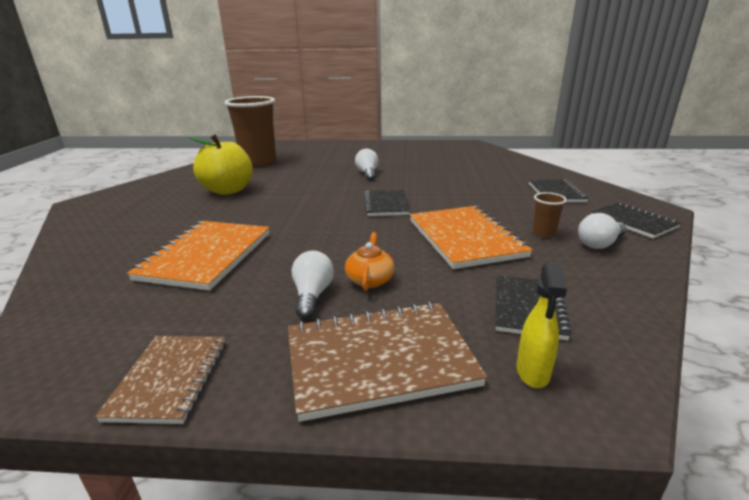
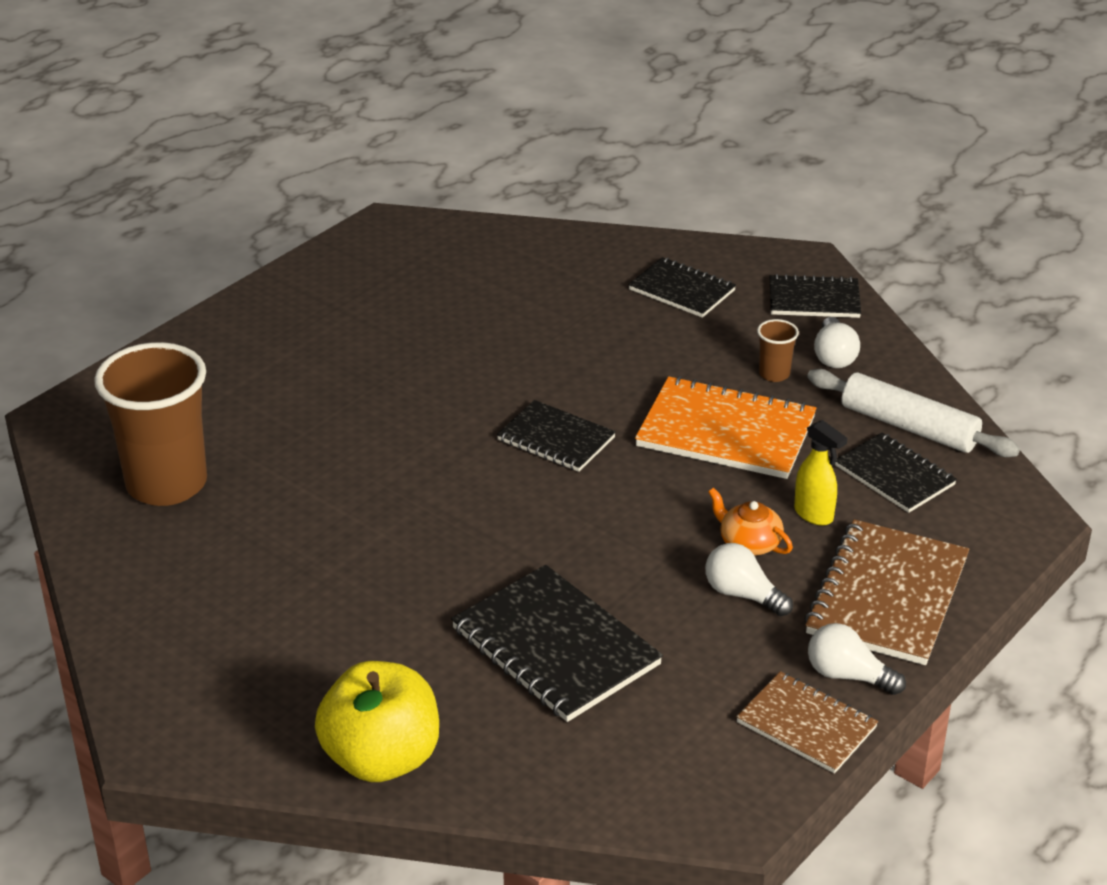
camera: 55 degrees left, 10 degrees up
(206, 256) = (556, 646): orange notebook -> black notebook
(228, 190) = (300, 564): yellow apple -> yellow apple (381, 758)
(367, 173) = (402, 397): white light bulb -> white light bulb (847, 675)
(532, 373) = (972, 526): yellow spray bottle -> yellow spray bottle (814, 515)
(592, 294) = (909, 426): none -> white rolling pin

